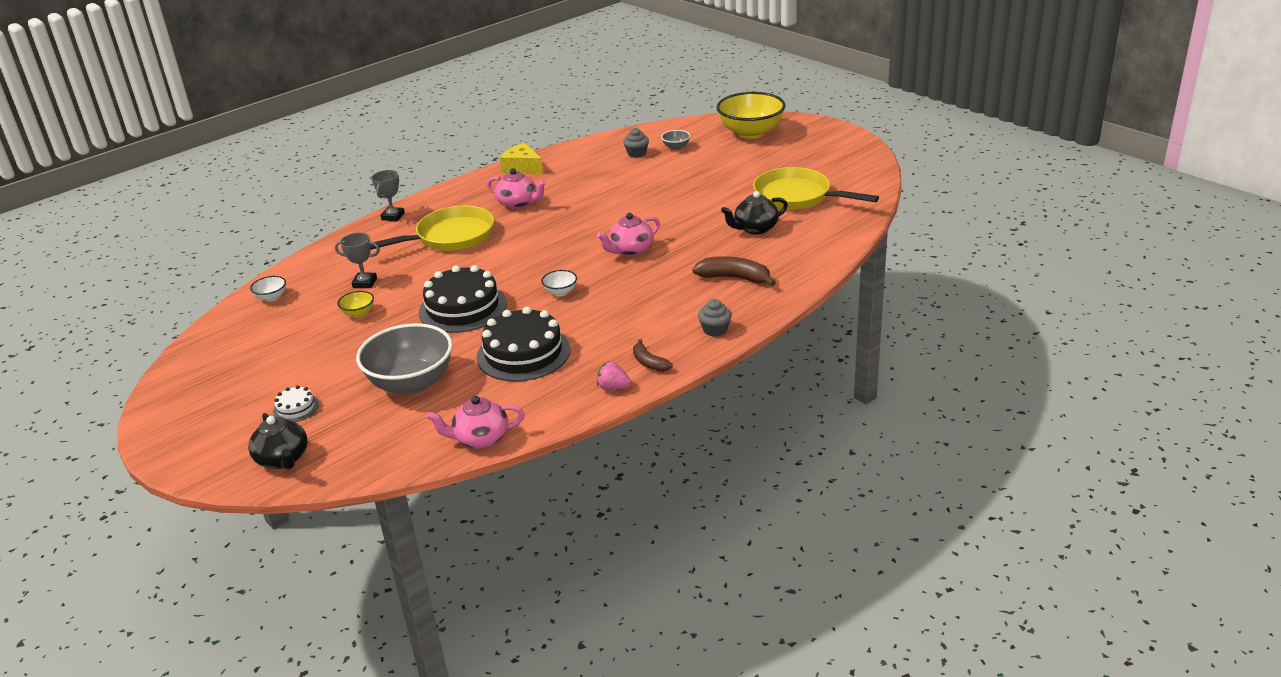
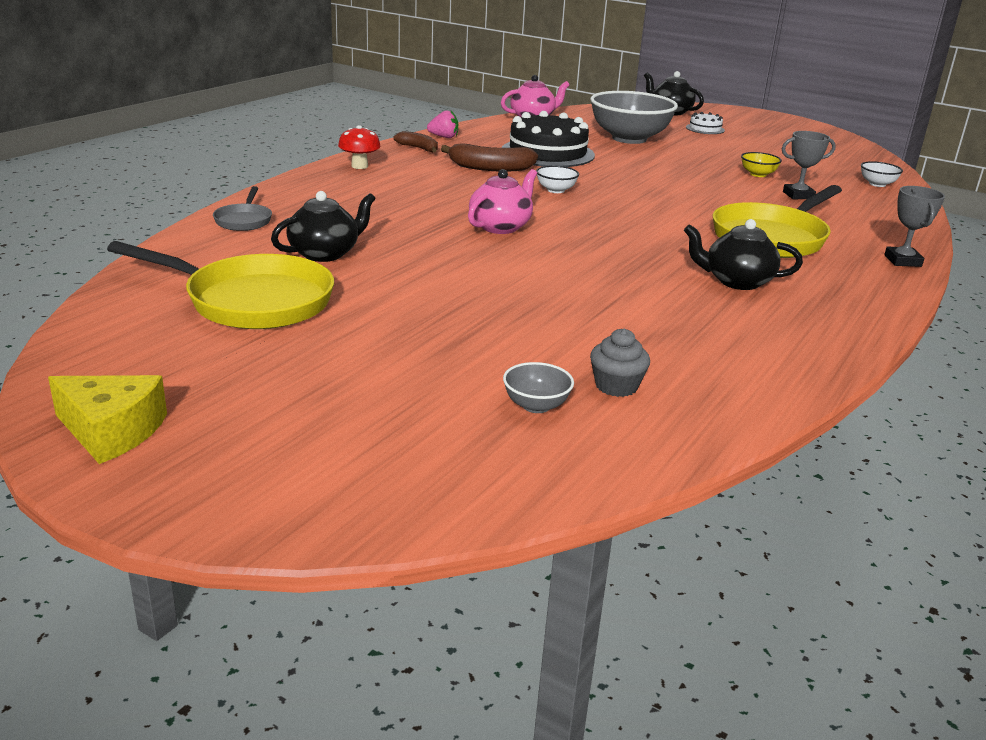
camera: 160 degrees right, 5 degrees down
(463, 308) = (652, 178): black cake -> none
(518, 204) = (736, 281): pink teapot -> black teapot
(522, 168) = (819, 345): yellow cheese -> yellow cheese (112, 431)
(715, 330) = (359, 166): grey cupcake -> red mushroom
(734, 278) = (346, 203): brown banana -> brown banana (490, 168)
(751, 133) = (360, 460): yellow bowl -> none
(809, 259) = (244, 220): none -> grey pan

